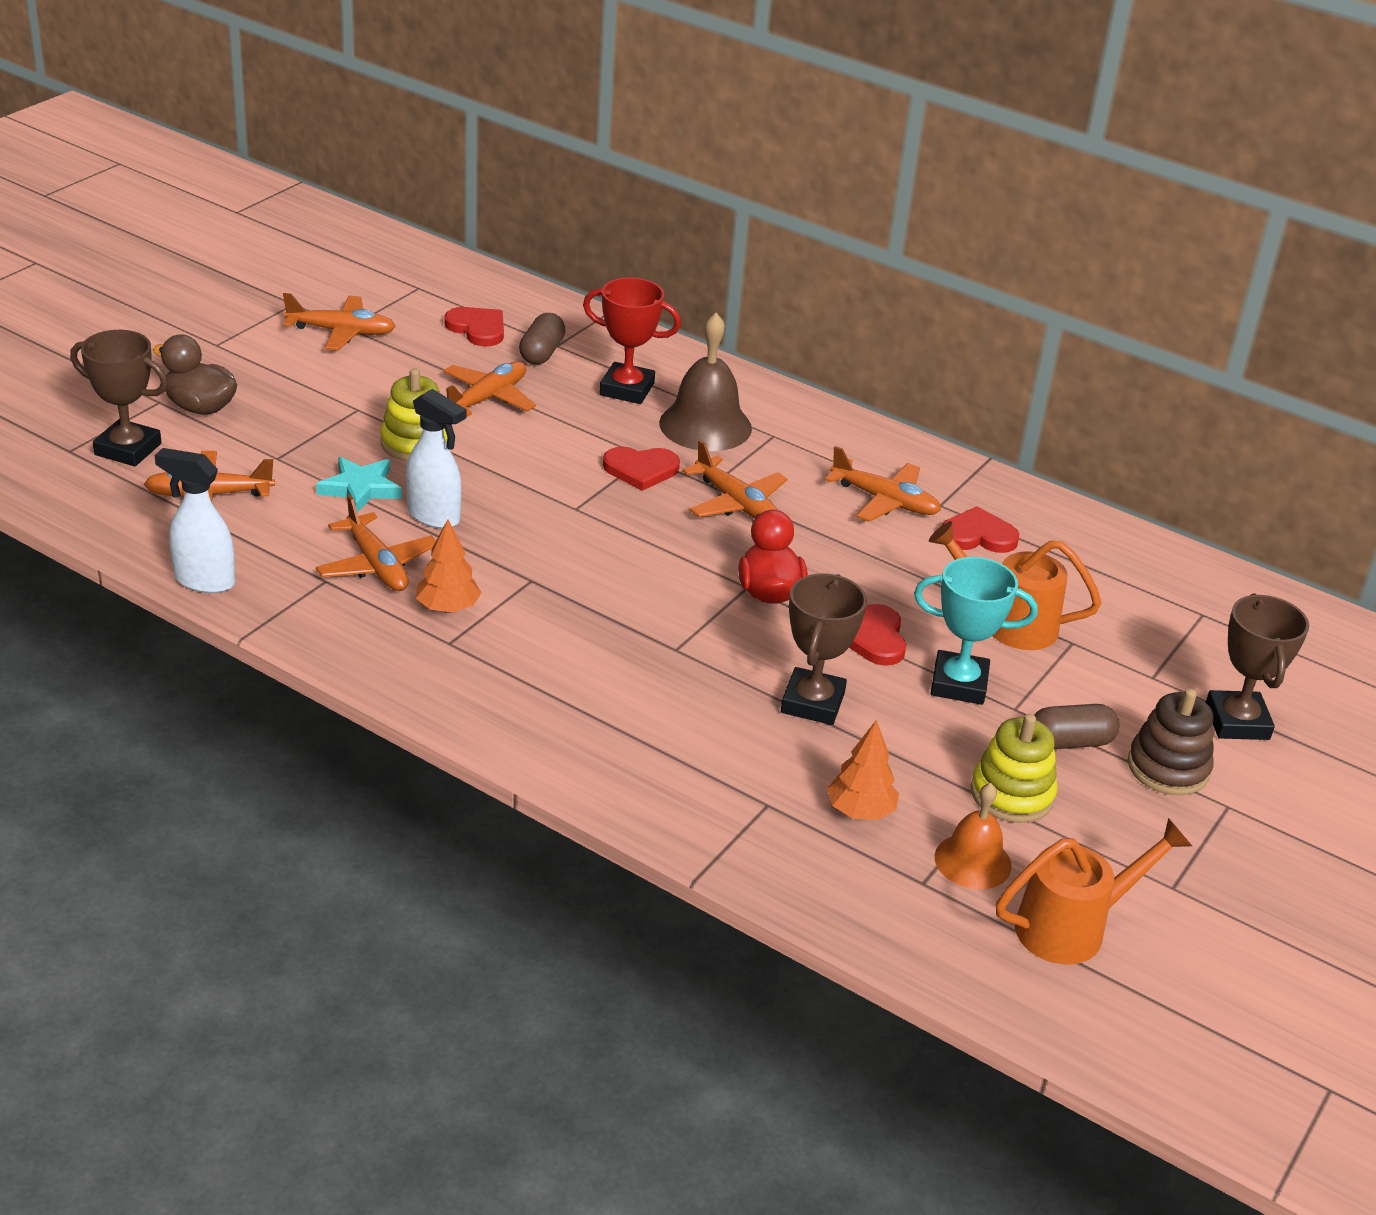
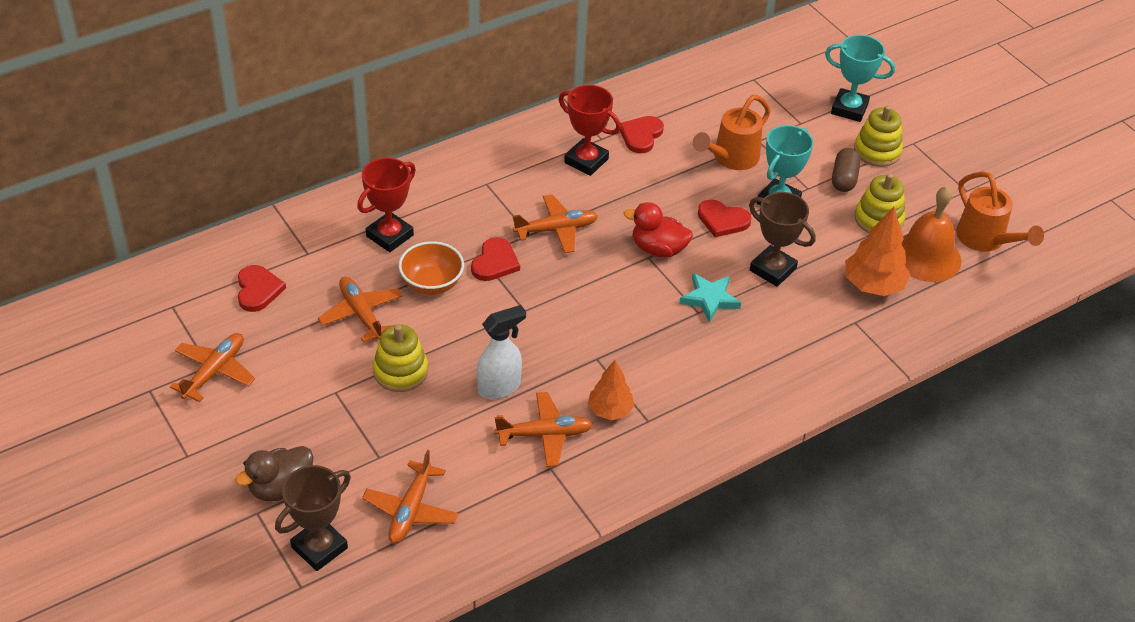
camera: 65 degrees left, 10 degrees up
(204, 580) = (520, 537): white spray bottle -> none
(360, 488) = (445, 418): turquoise star -> turquoise star (709, 299)
(477, 329) = (258, 290): red heart -> red heart turned 105 degrees clockwise
(541, 353) = (314, 265): brown capsule -> none
(570, 434) = (432, 283): none -> orange bowl
(705, 425) = (457, 212): brown bell -> none
(860, 811) = (873, 285): orange tree -> orange tree, size x1.51
(885, 501) = (586, 161): orange plane -> red trophy
(973, 861) = (926, 256): orange bell -> orange bell, size x1.57
(1072, 927) = (985, 240): orange watering can -> orange watering can turned 150 degrees clockwise
(1168, 768) = (877, 151): brown stacking toy -> yellow stacking toy
(1237, 722) = (849, 109): brown trophy -> turquoise trophy

